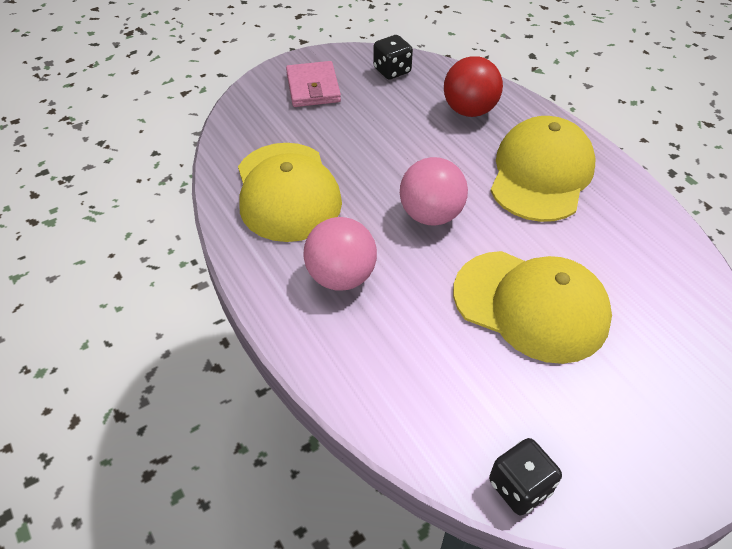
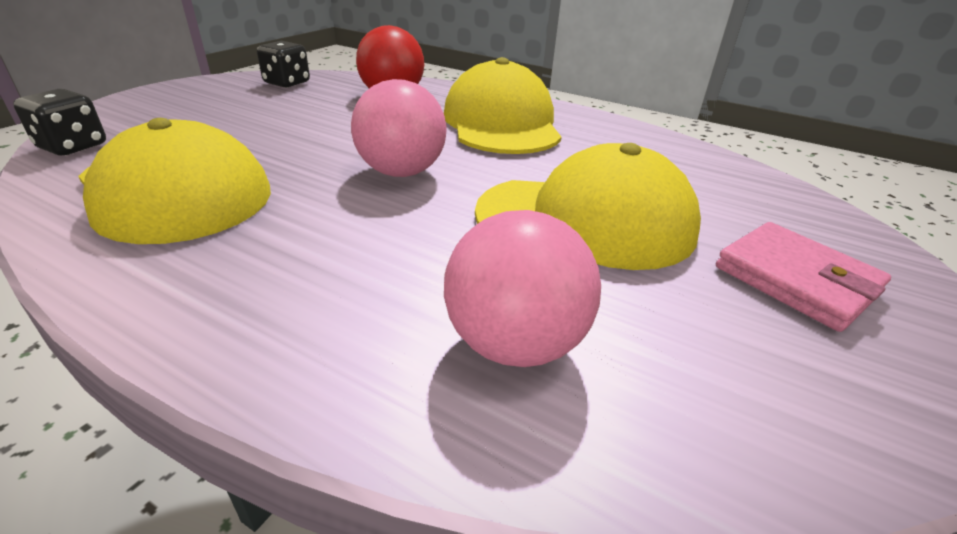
camera: 30 degrees left, 15 degrees down
(313, 88) = (188, 103): pink wallet -> pink wallet (795, 280)
(341, 276) = (303, 257): pink ball -> pink ball (514, 343)
(519, 487) = (785, 444): black dice -> black dice (73, 147)

